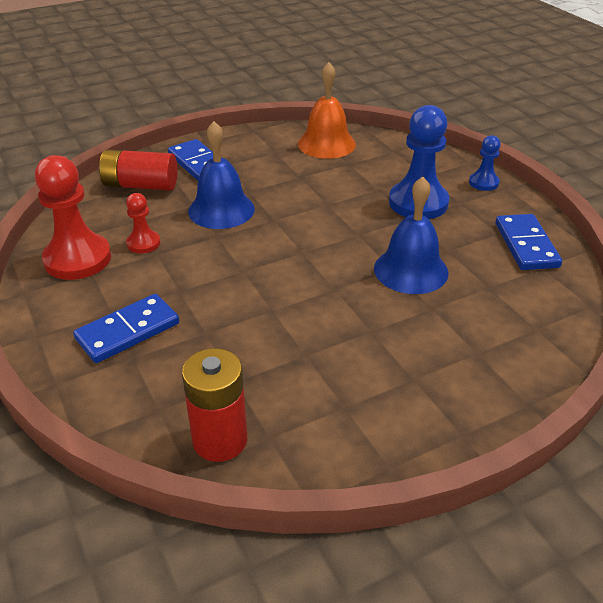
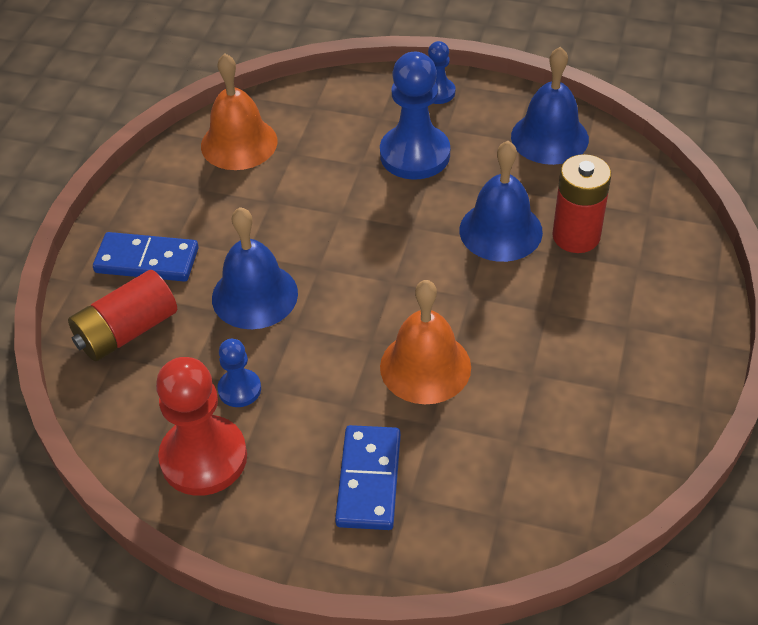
camera: 45 degrees left, 10 degrees up
(143, 243) = (239, 389): red pawn -> blue pawn
(220, 440) = (576, 495): red battery -> red battery (576, 236)
(250, 303) = (425, 366): none -> orange bell
(526, 245) = (549, 137): blue domino -> blue bell

